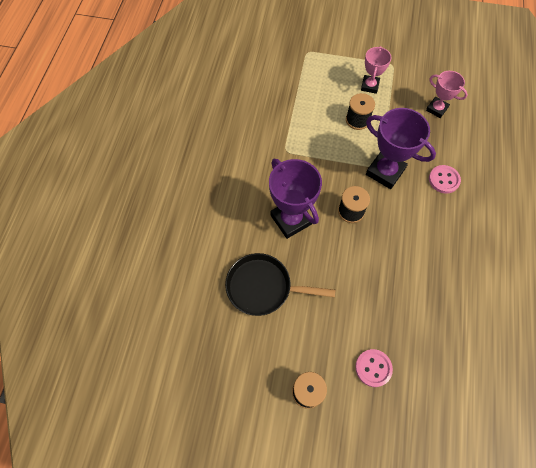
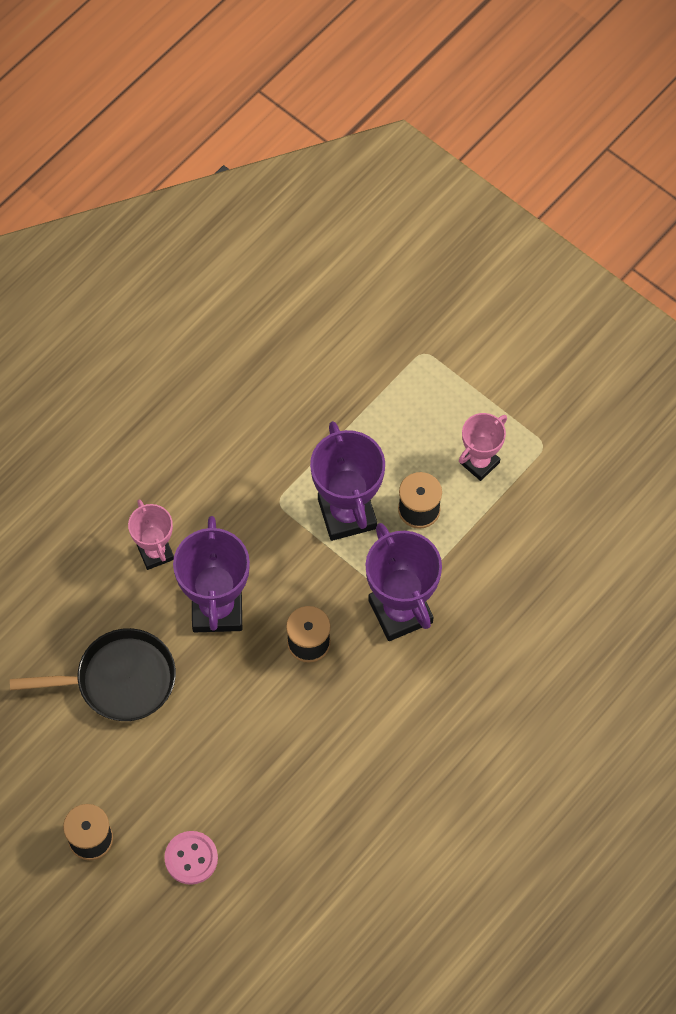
camera: 30 degrees right, 0 degrees up
(263, 287) = (119, 680): black pan -> black pan turned 135 degrees clockwise
(324, 139) = (347, 514): none -> purple trophy
(436, 109) = (555, 556): pink trophy -> pink trophy (155, 552)
(444, 180) = (477, 670): pink button -> none

